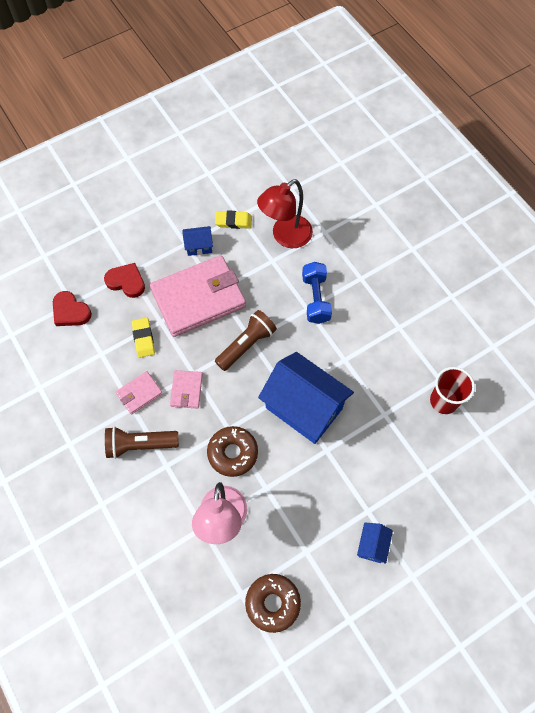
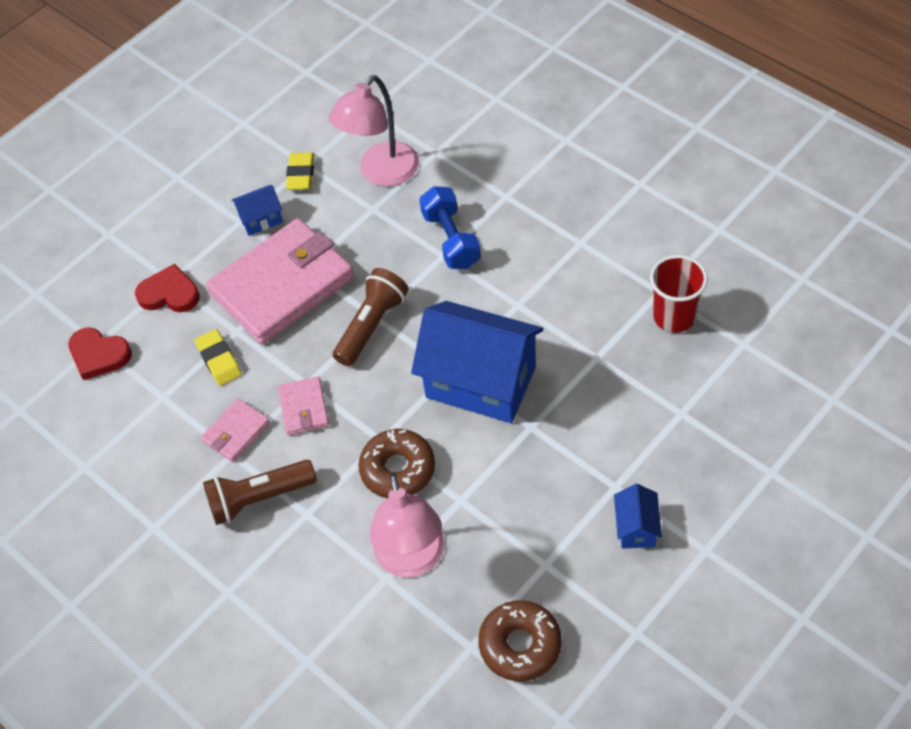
camera: 10 degrees left, 10 degrees down
(233, 221) = (300, 174): yellow eraser -> yellow eraser turned 75 degrees counterclockwise
(285, 237) = (381, 173): red lamp -> pink lamp

